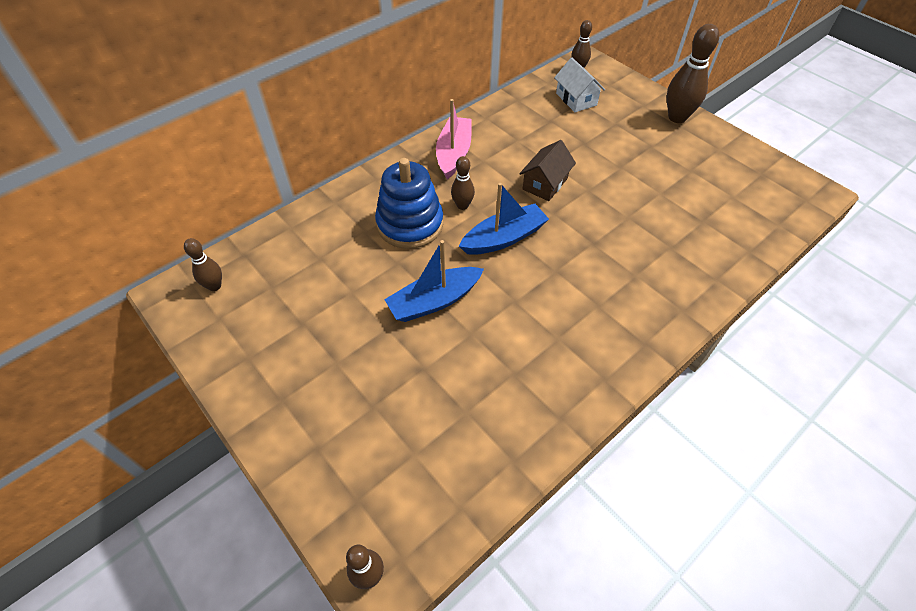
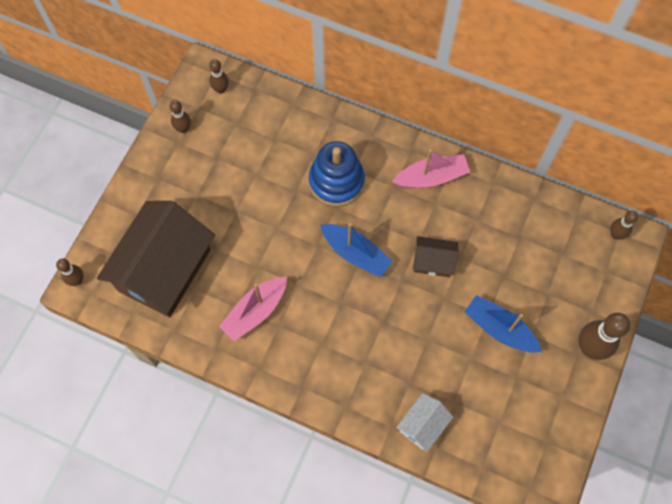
camera: 65 degrees right, 15 degrees up
(419, 440) = (164, 270): none -> brown house
(434, 301) = (272, 231): blue boat -> blue boat (499, 329)
(462, 205) = (375, 209): brown bowling pin -> brown bowling pin (183, 129)
(529, 356) = (255, 311): none -> pink boat
(576, 99) = (565, 248): white house -> white house (422, 425)

